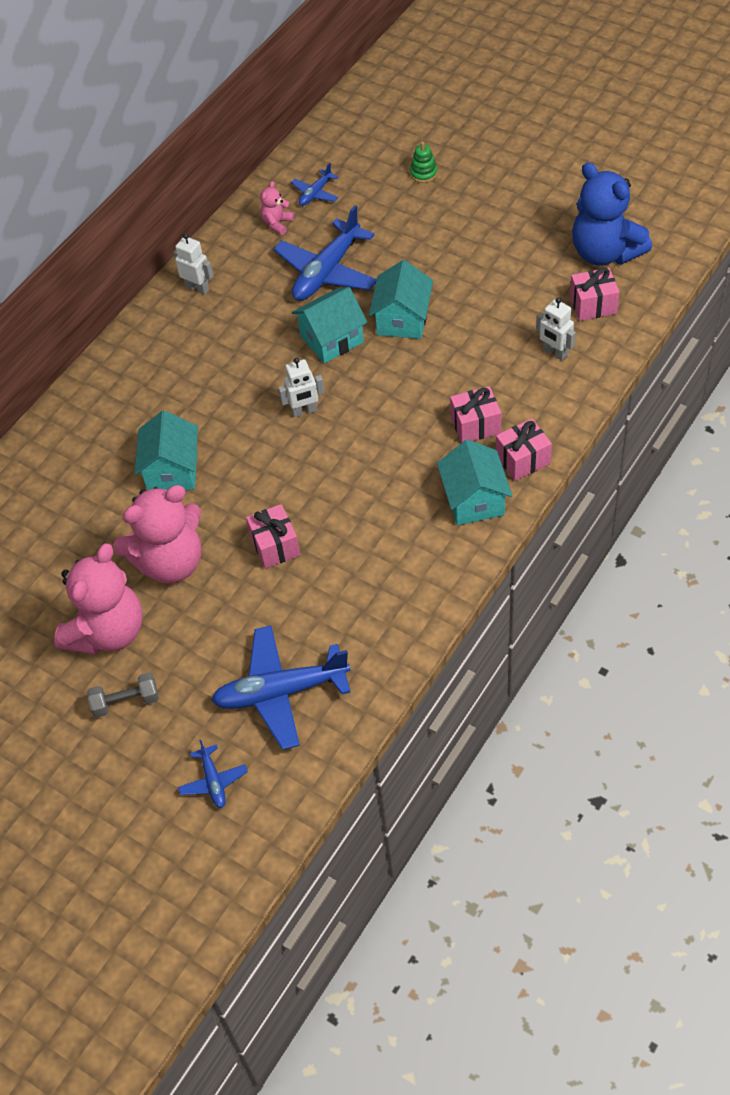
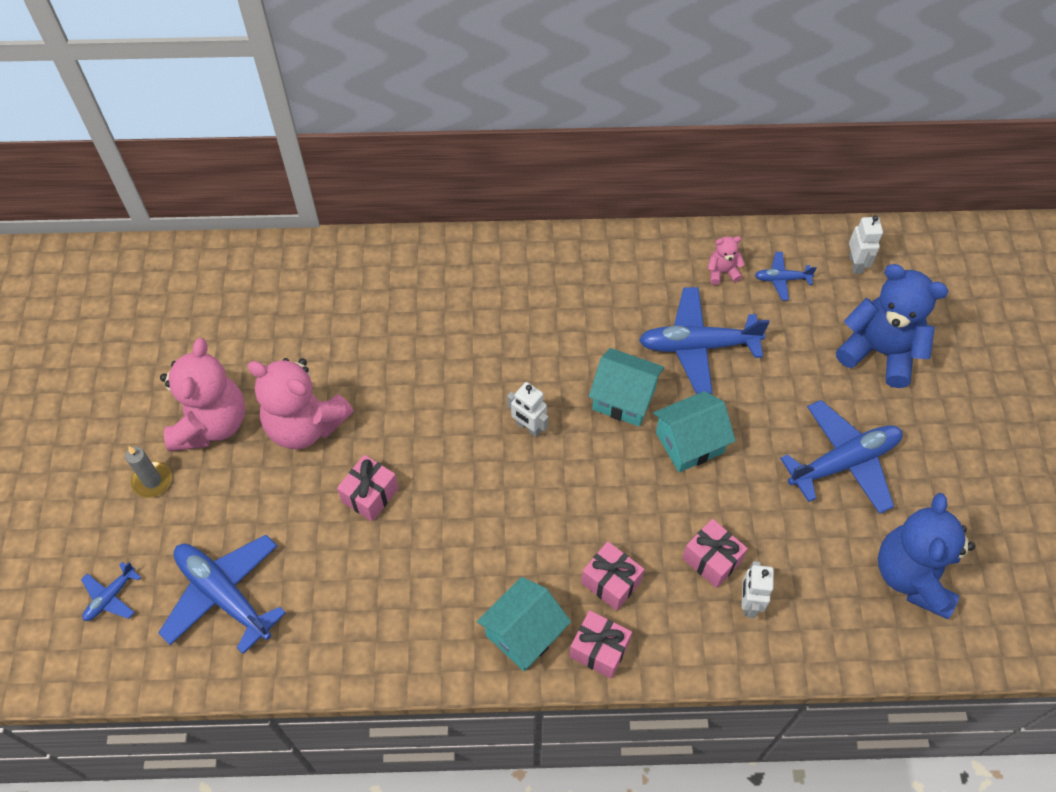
camera: 50 degrees right, 5 degrees up
(108, 631) = (211, 423): pink teddy bear -> pink teddy bear turned 75 degrees counterclockwise
(126, 702) = (152, 481): grey dumbbell -> grey candle
(172, 470) = (398, 366): turquoise house -> none
(198, 288) = (603, 259): white robot -> white robot (856, 264)
(423, 173) = (879, 351): green stacking toy -> blue teddy bear
(492, 241) = (843, 462): none -> blue plane
(593, 305) = (836, 604): pink gift -> pink gift (711, 560)

